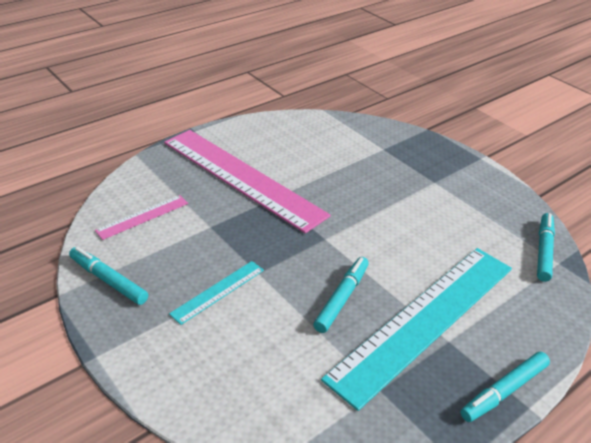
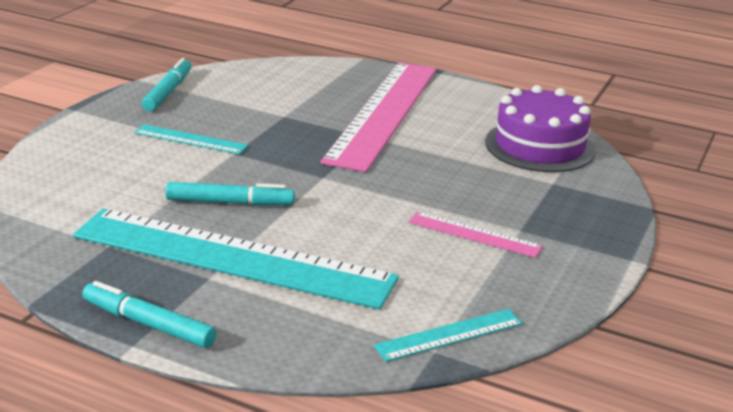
camera: 65 degrees right, 10 degrees down
(142, 216) = (268, 83): pink ruler -> pink ruler (474, 234)
(334, 135) = (539, 146): none -> purple cake
(544, 251) = (450, 335): turquoise marker -> turquoise ruler

